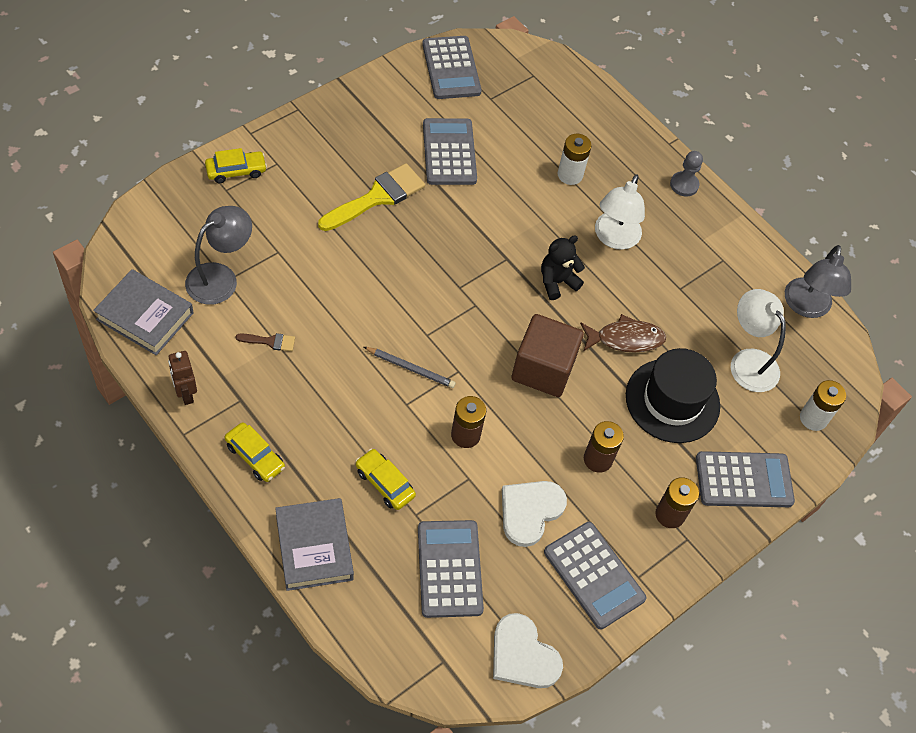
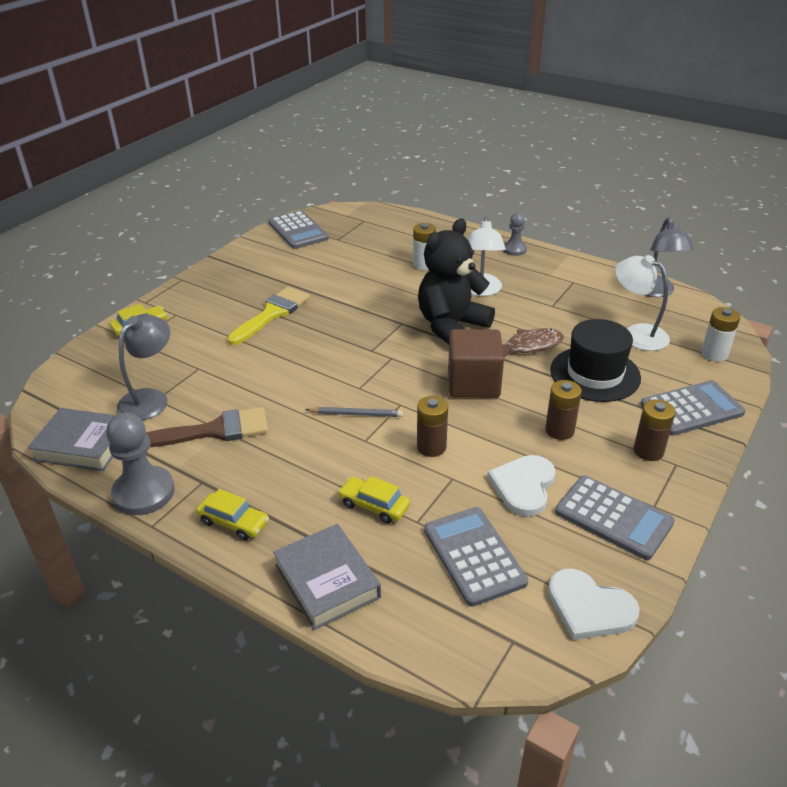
camera: 10 degrees left, 20 degrees down
(186, 394) = (144, 493): brown robot -> grey pawn
(270, 341) = (215, 430): brown brush -> brown brush, size x2.17
(449, 152) = (320, 274): grey calculator -> none
(557, 282) = (451, 326): black teddy bear -> black teddy bear, size x1.90

